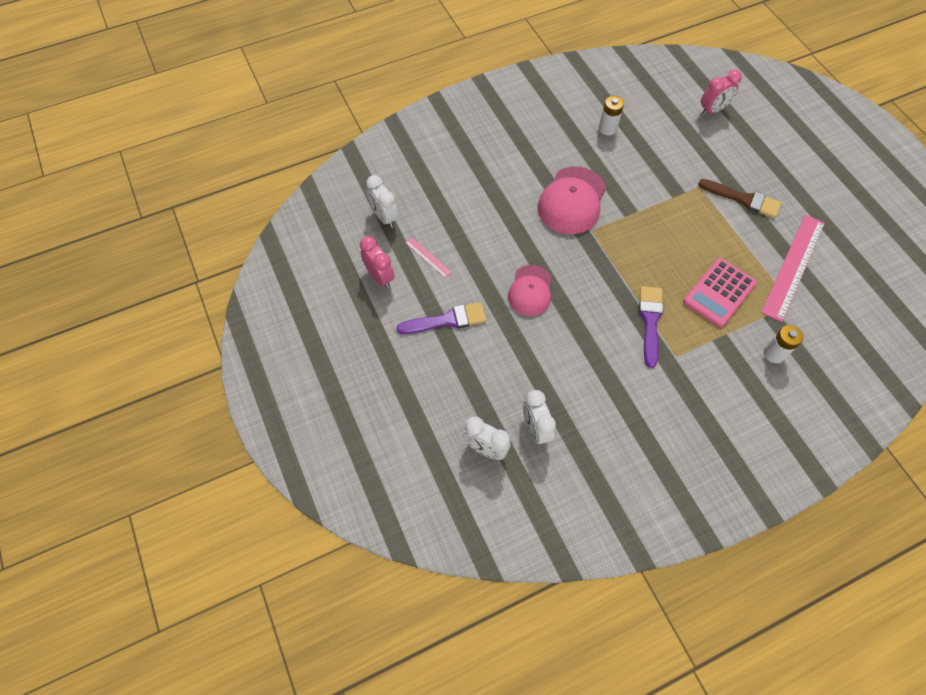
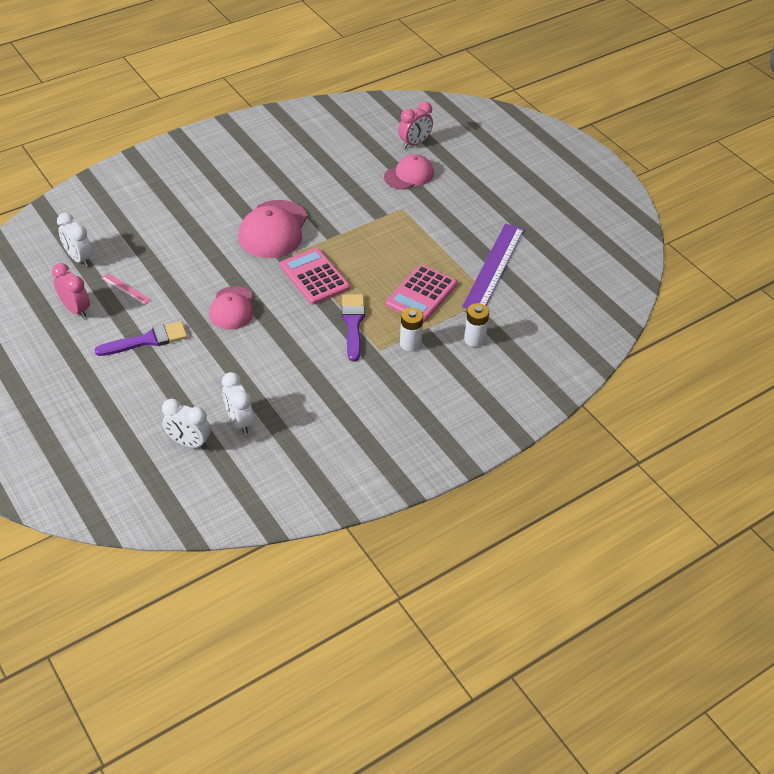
camera: 10 degrees left, 15 degrees down
(607, 128) = (309, 166): white battery -> white battery (410, 344)
(612, 261) = (314, 277): none -> pink calculator
(707, 147) = (409, 175): none -> pink cap
(743, 199) = (445, 215): brown brush -> none
(793, 266) = (494, 267): pink ruler -> purple ruler

